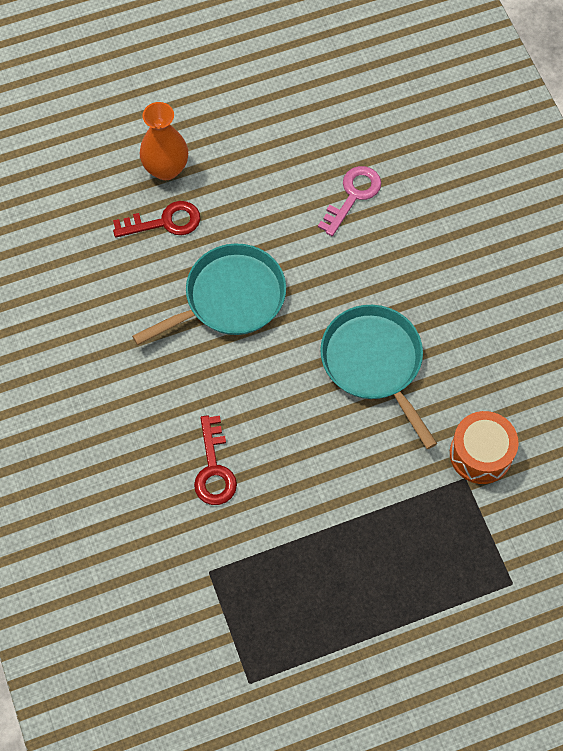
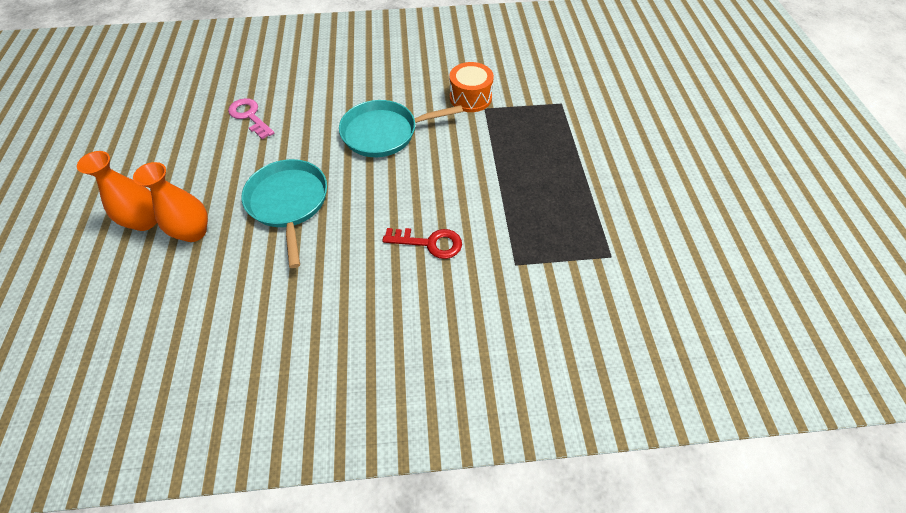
camera: 75 degrees left, 10 degrees down
(165, 222) = (194, 232): red key -> orange vase

